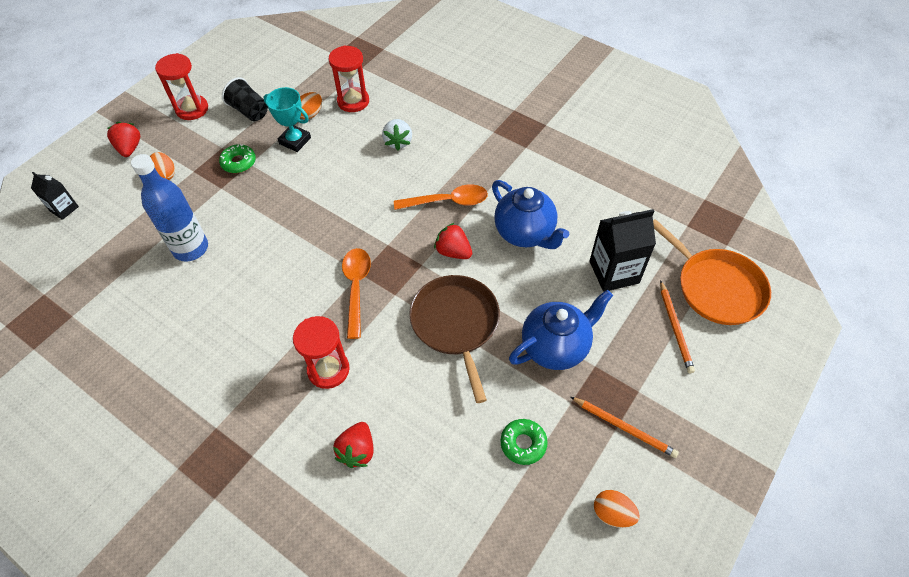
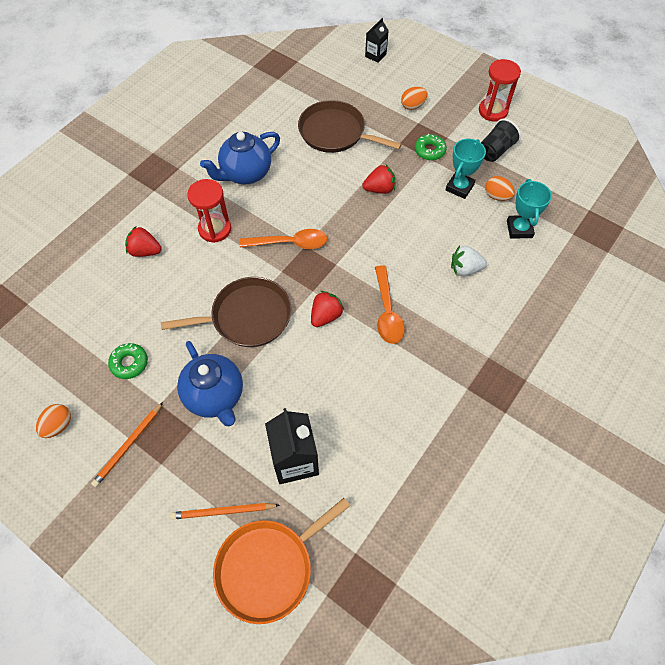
camera: 90 degrees right, 5 degrees up
(129, 148) = (441, 80): red strawberry -> red strawberry (379, 189)
(191, 248) = (335, 133): blue bottle -> brown pan
(353, 101) = (519, 229): red hourglass -> turquoise trophy
(525, 233) = (346, 379): blue teapot -> blue teapot (245, 174)

